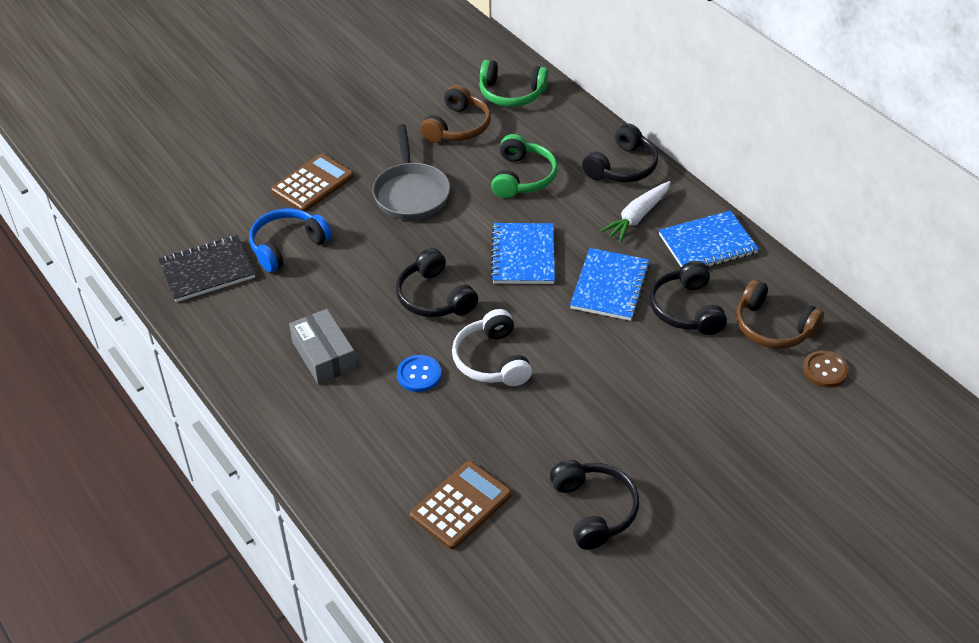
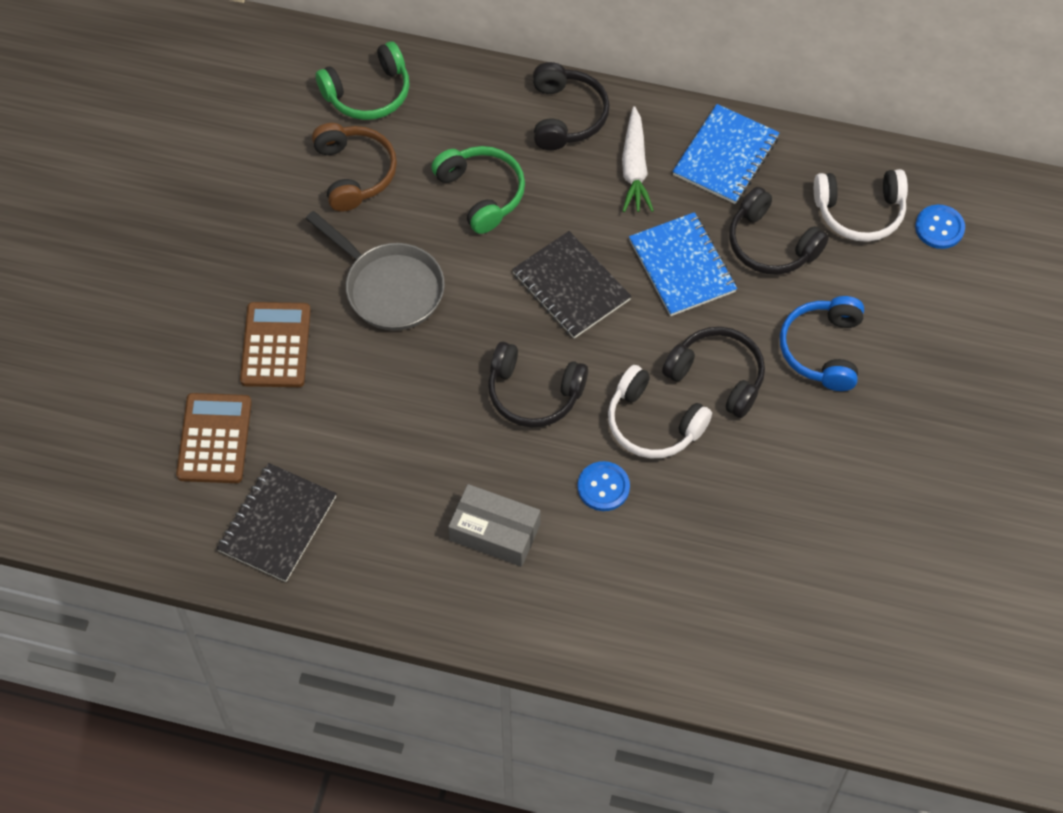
camera: 40 degrees left, 15 degrees up
(287, 246) = (329, 438): blue headphones -> blue headphones (823, 349)
(461, 505) = (768, 589): brown calculator -> brown calculator (214, 439)
(523, 255) = (571, 287): blue notebook -> black notebook
(594, 510) = (878, 509): black headphones -> black headphones (717, 376)
(773, 327) = (860, 212): brown headphones -> white headphones
(825, 370) = (939, 228): brown button -> blue button

